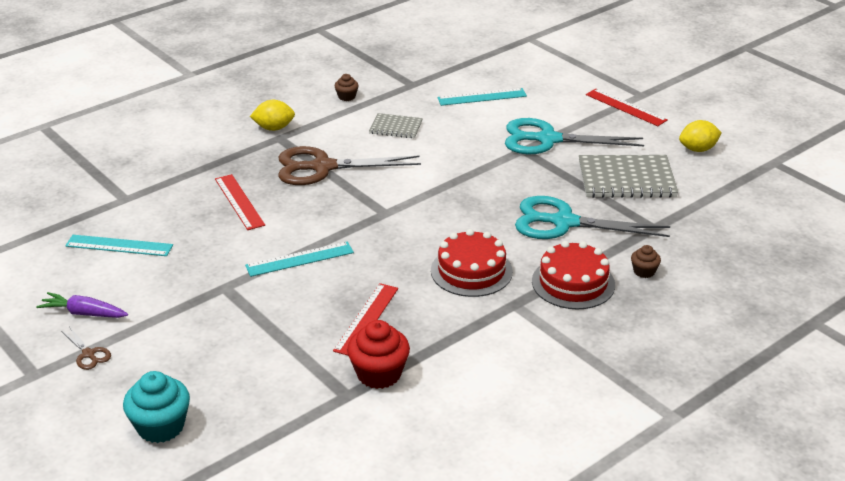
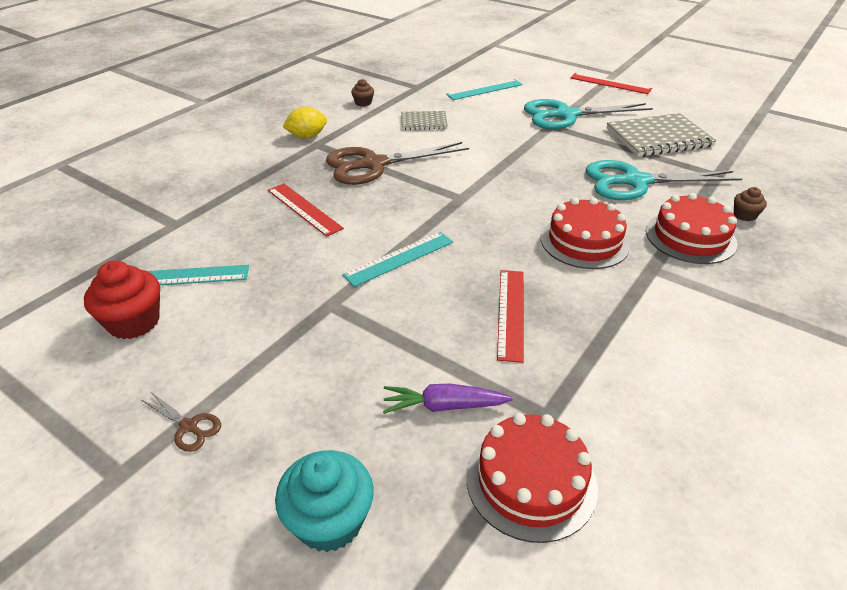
camera: 15 degrees left, 5 degrees up
(83, 313) = (165, 369): purple carrot -> purple carrot (443, 406)
(308, 431) = (531, 481): none -> red cake
(379, 374) = (567, 379): red cupcake -> red cupcake (134, 322)
(698, 149) = (695, 107): yellow lemon -> none

